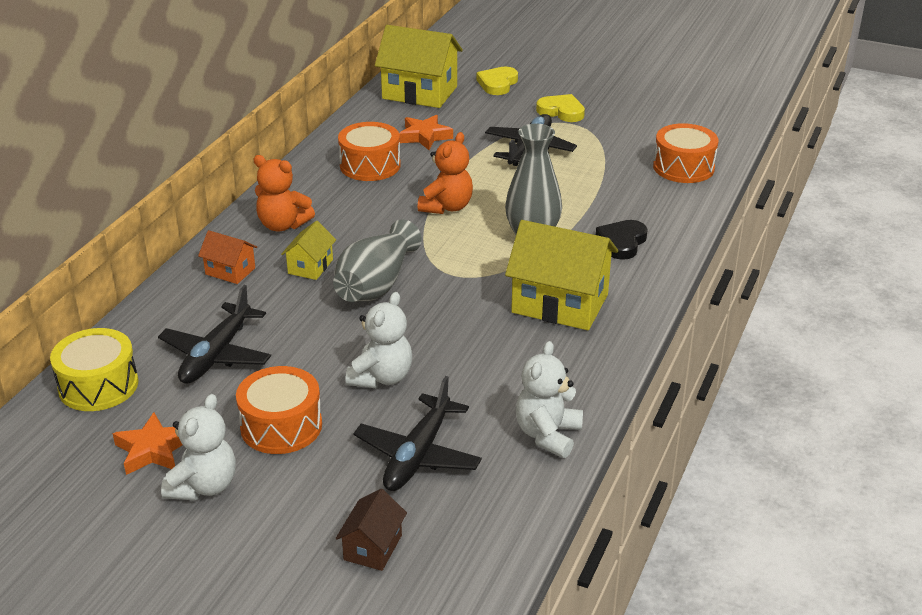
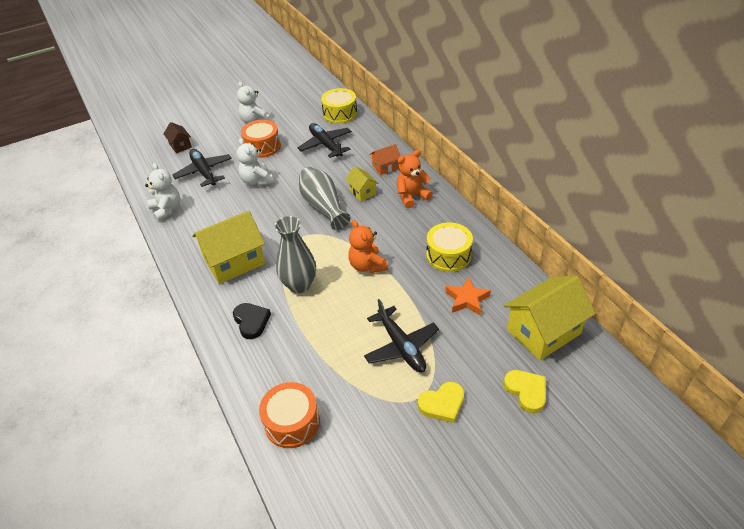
camera: 130 degrees right, 10 degrees up
(153, 450) = (287, 116): orange star -> none
(370, 165) = (448, 255): orange drum -> yellow drum

